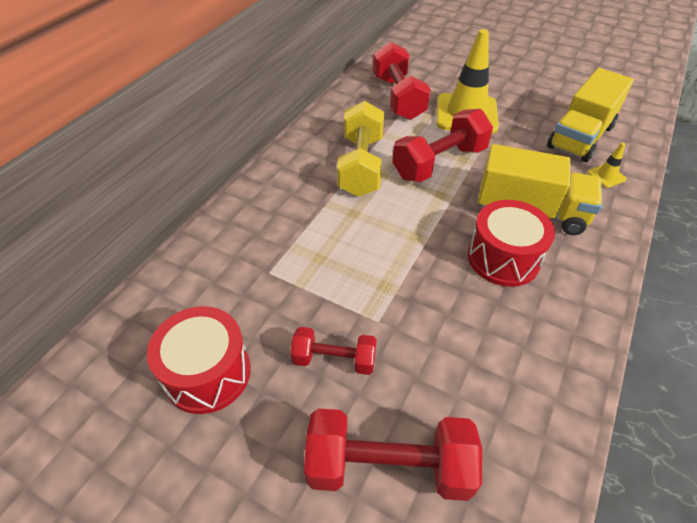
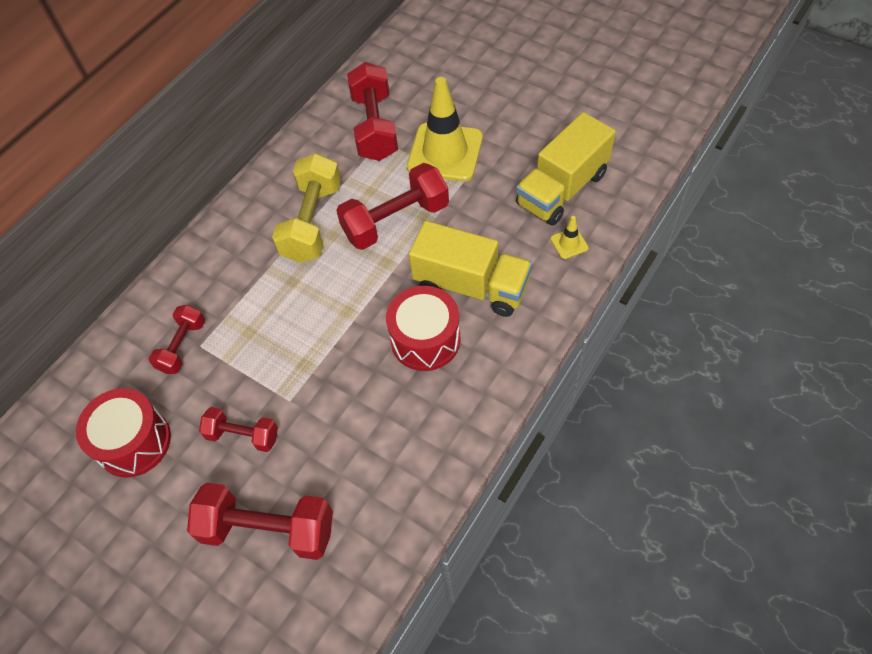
camera: 10 degrees right, 10 degrees up
(250, 274) = (182, 346): none -> red dumbbell

